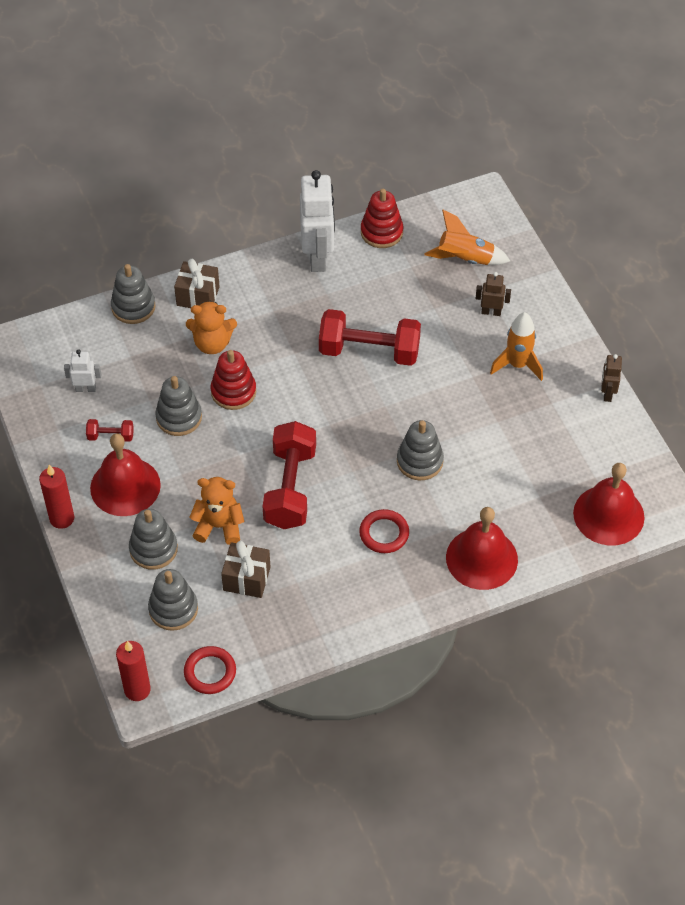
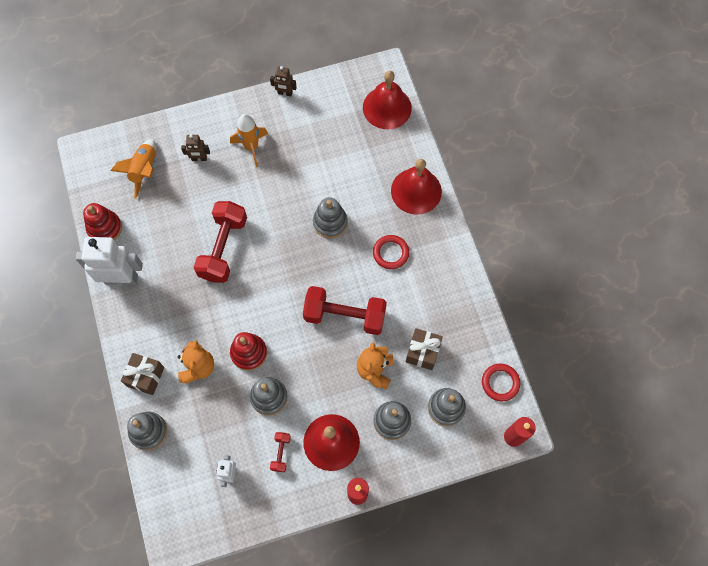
camera: 85 degrees left, 15 degrees up
(491, 312) = (199, 158): brown robot -> brown robot turned 105 degrees counterclockwise

